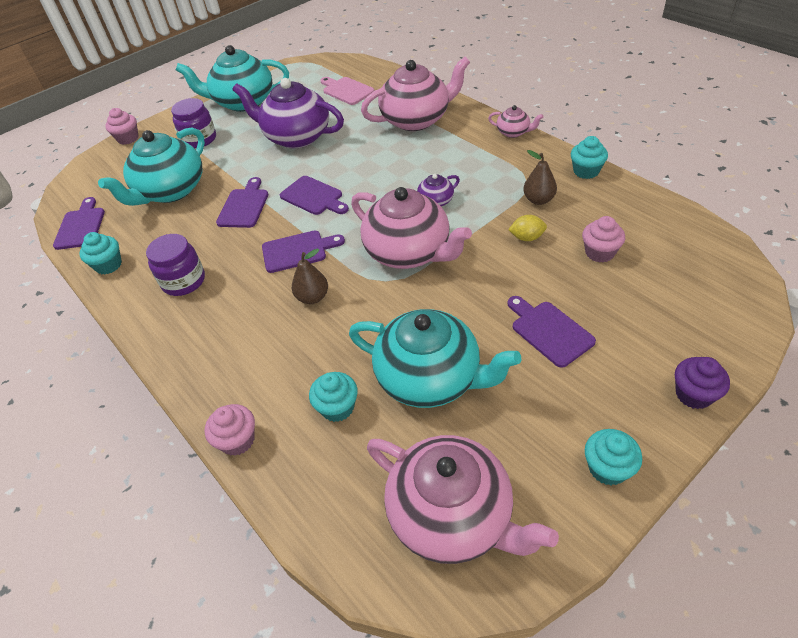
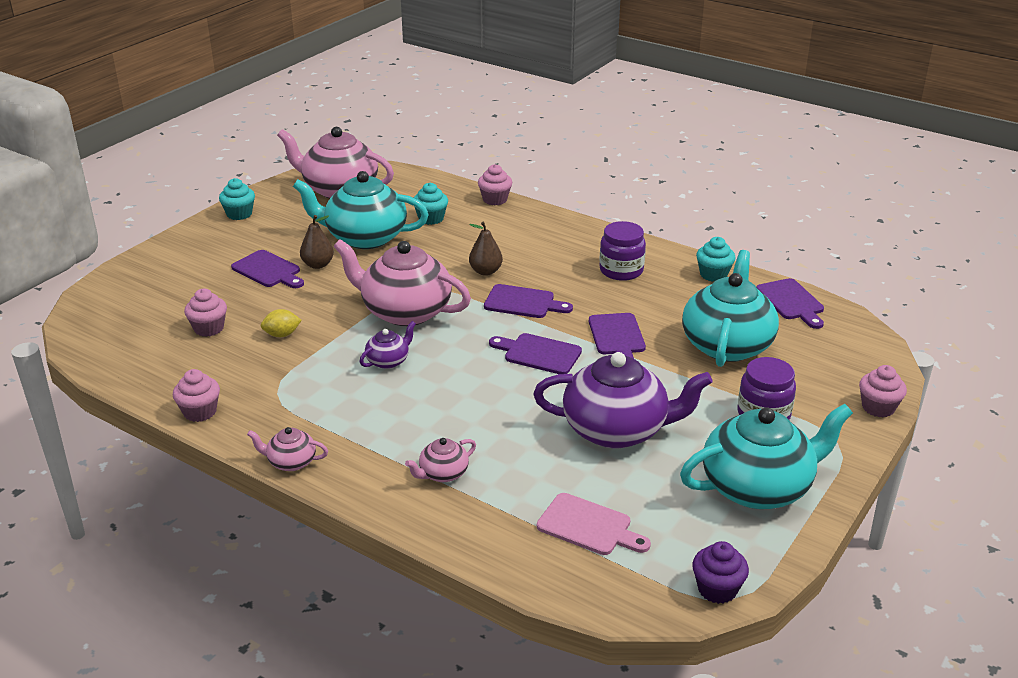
camera: 160 degrees right, 15 degrees down
(298, 251) = (523, 302): purple cutting board -> purple cutting board turned 135 degrees counterclockwise
(416, 120) = (443, 474): pink teapot -> pink teapot, size x0.45
(538, 200) = (265, 373): brown pear -> brown pear (318, 265)
(586, 171) = (200, 412): turquoise cupcake -> pink cupcake
(693, 394) = (166, 249): purple cupcake -> purple cupcake (717, 589)

